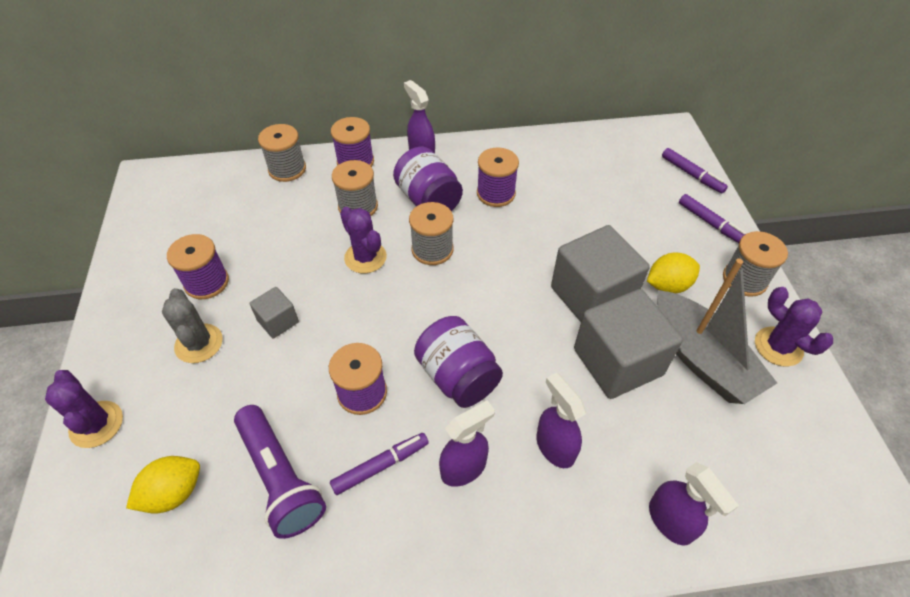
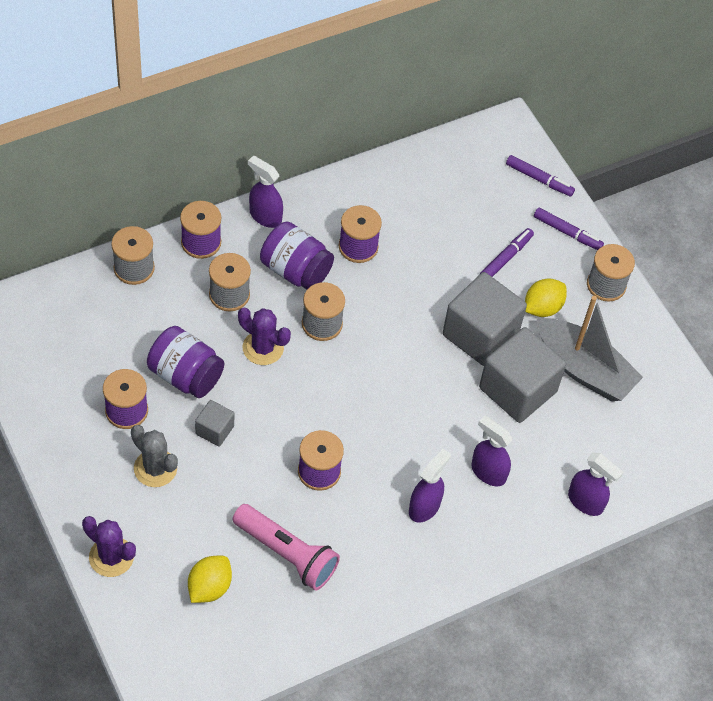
camera: 25 degrees left, 5 degrees up
(280, 478) = (287, 554): purple flashlight -> pink flashlight
(381, 466) = (360, 523): purple marker -> purple marker (506, 258)
(458, 376) = (392, 437): purple jar -> purple jar (185, 375)
(778, 347) = (642, 342): purple cactus -> none

